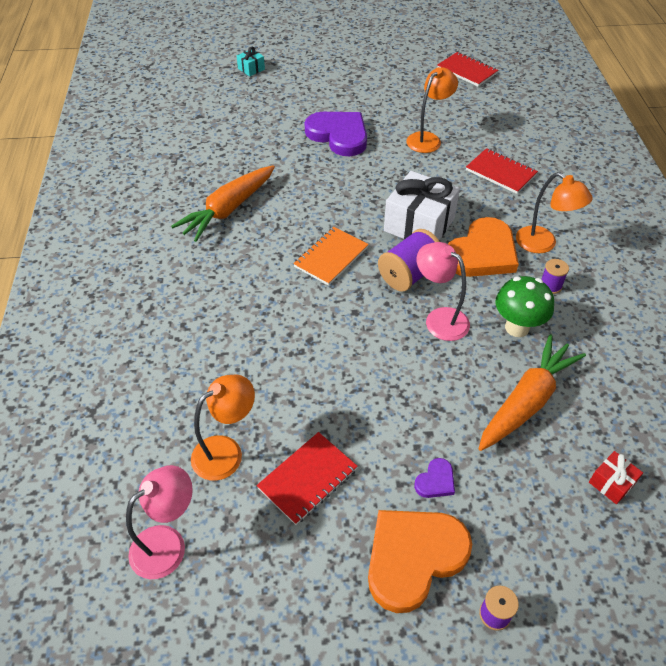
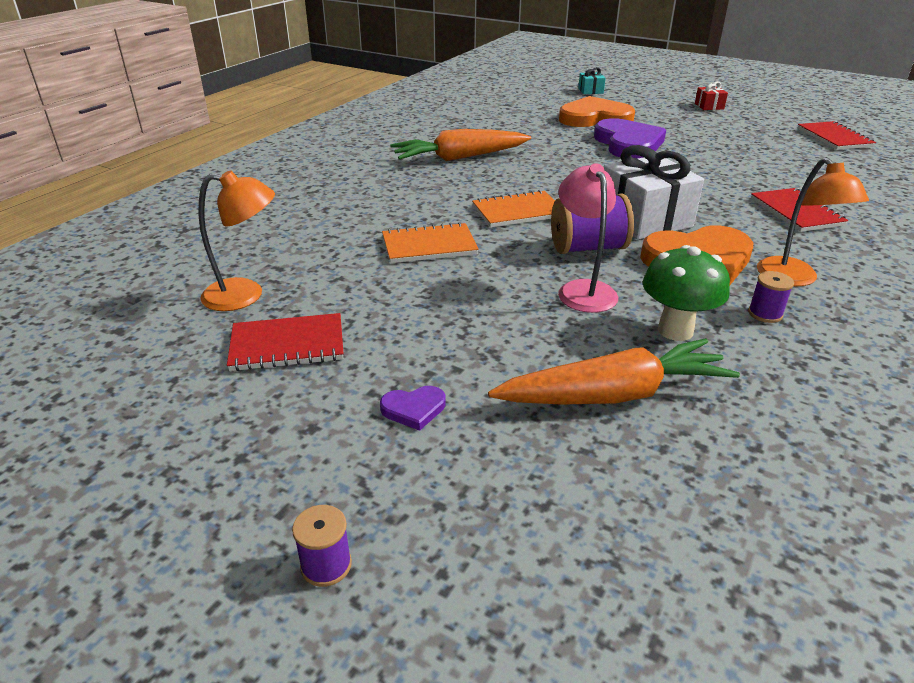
camera: 35 degrees right, 15 degrees down
(168, 544) = (113, 330): pink lamp -> none
(304, 327) = (429, 246): none -> orange notebook
(413, 557) = (305, 458): orange heart -> orange heart (594, 118)
(428, 139) = (728, 168): orange lamp -> none
(611, 483) = (650, 527): red gift -> red gift (709, 106)

